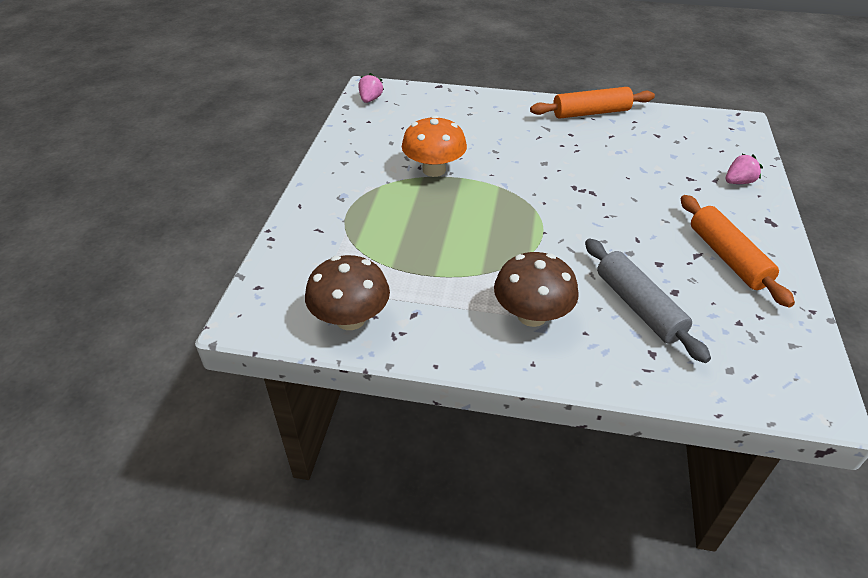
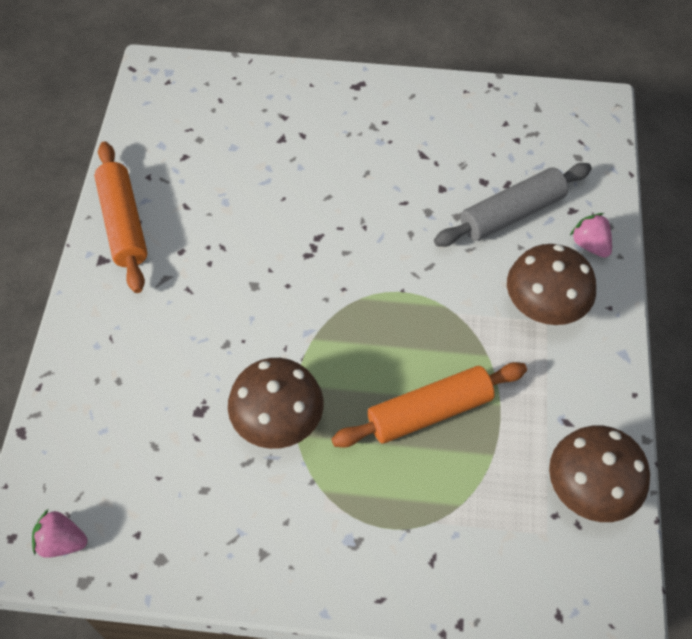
camera: 95 degrees left, 15 degrees up
(434, 170) = (278, 421): orange mushroom -> brown mushroom
(727, 257) = (423, 131): orange rolling pin -> orange rolling pin (429, 412)
(738, 182) = (287, 97): pink strawberry -> pink strawberry (590, 245)

